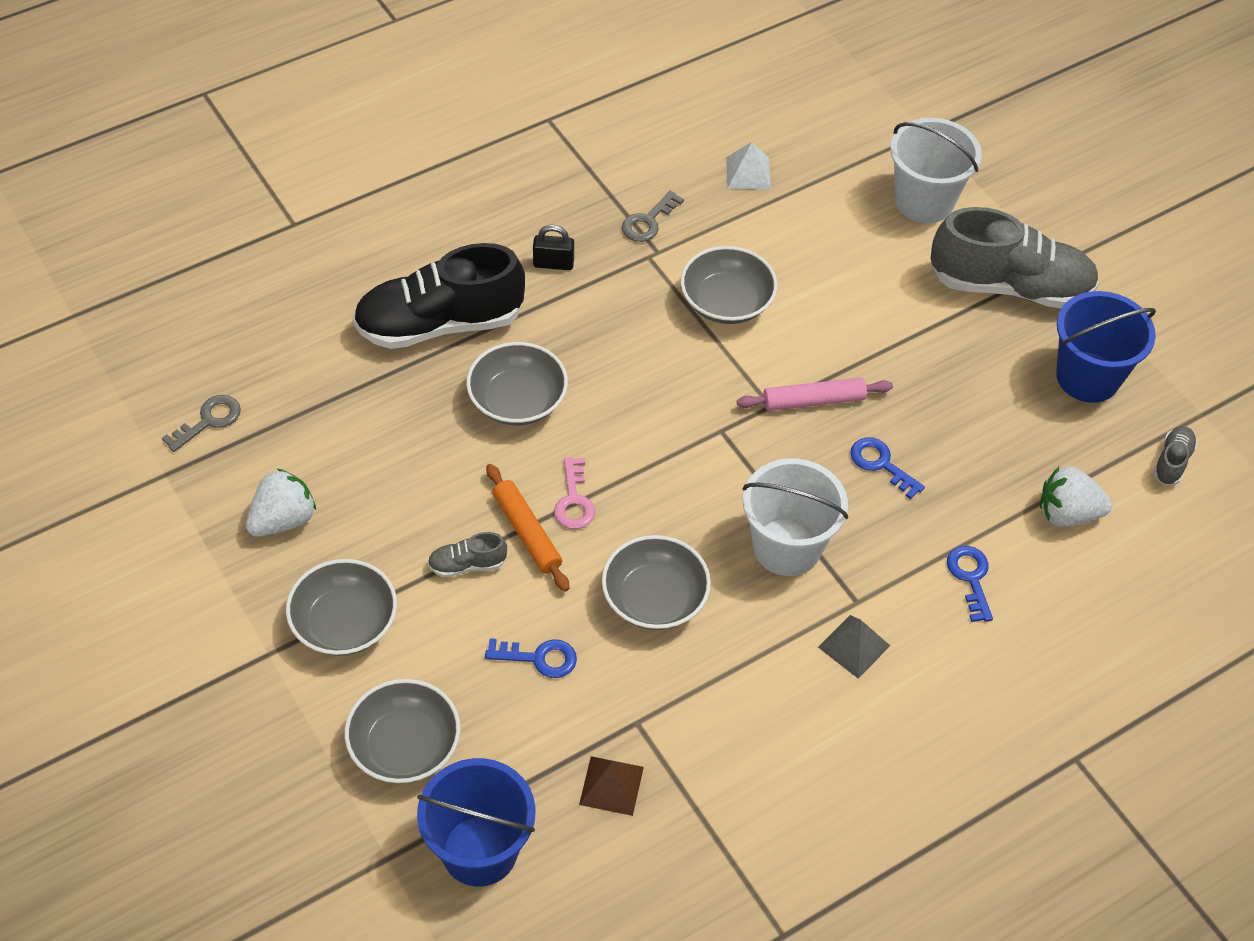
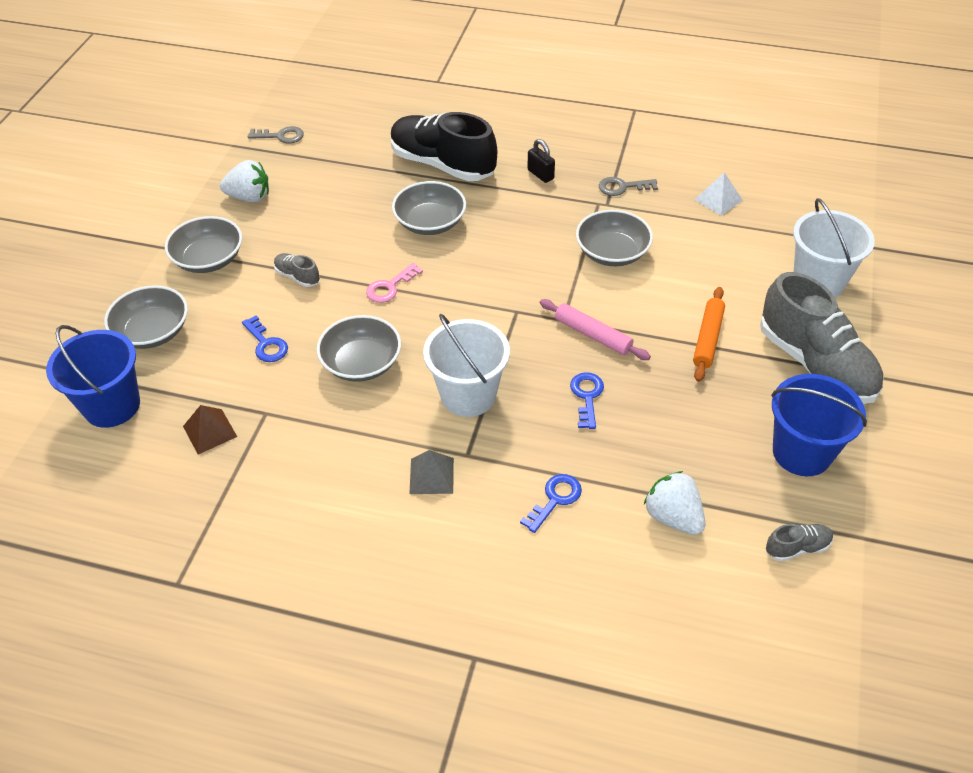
camera: 50 degrees right, 5 degrees down
(527, 533) = (345, 284): orange rolling pin -> orange rolling pin (707, 339)

